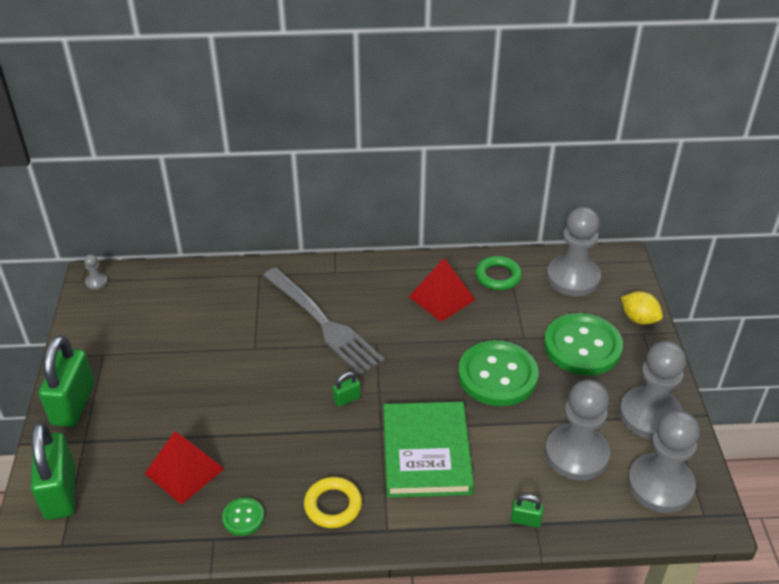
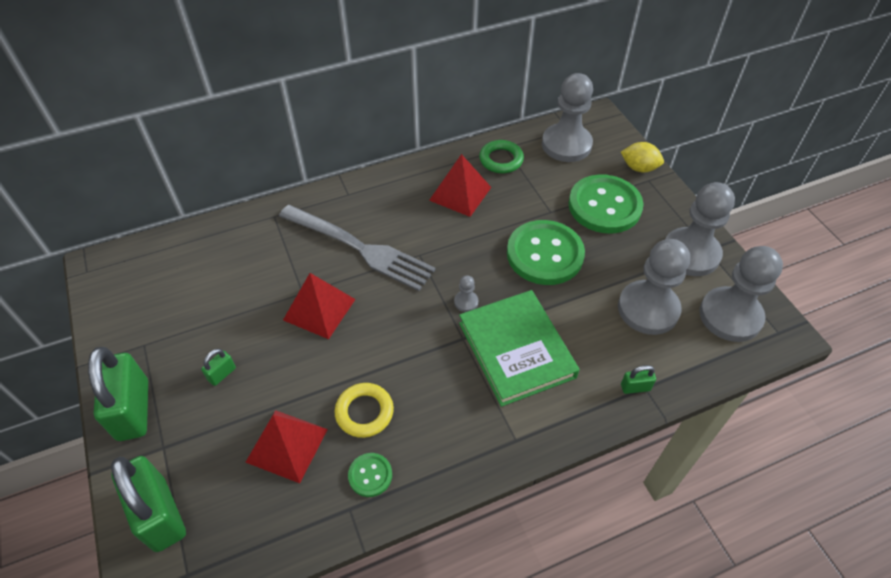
camera: 20 degrees left, 10 degrees up
(96, 282) = (103, 268): grey pawn -> grey pawn (466, 302)
(263, 366) = (319, 309): none -> red pyramid
(333, 505) = (453, 432): yellow ring -> yellow ring (364, 412)
(347, 399) = (417, 318): green padlock -> green padlock (222, 374)

